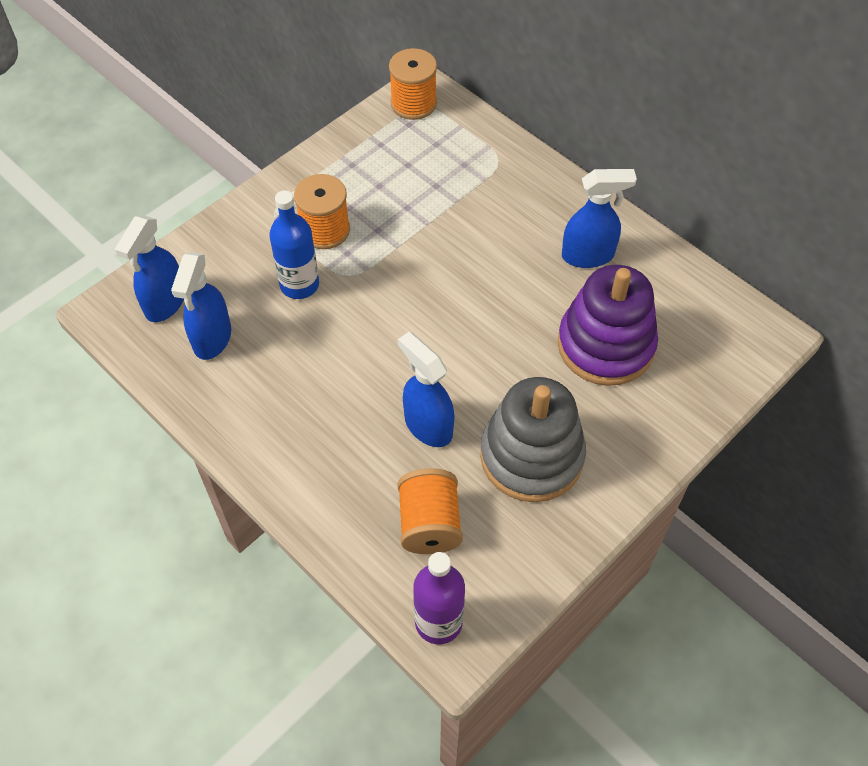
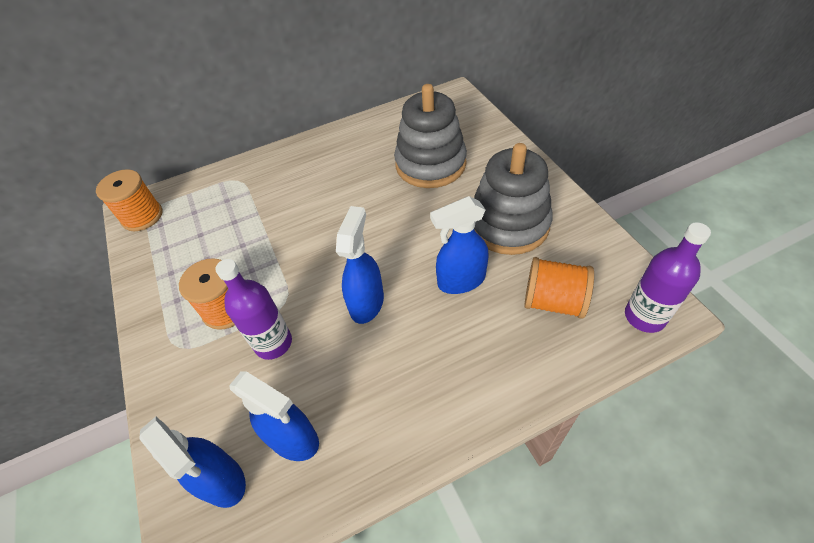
camera: 65 degrees left, 5 degrees down
(299, 285) = (273, 343): blue bottle -> purple bottle
(588, 255) = (352, 154): blue spray bottle -> blue spray bottle (367, 302)
(605, 345) = (430, 164): purple stacking toy -> grey stacking toy

